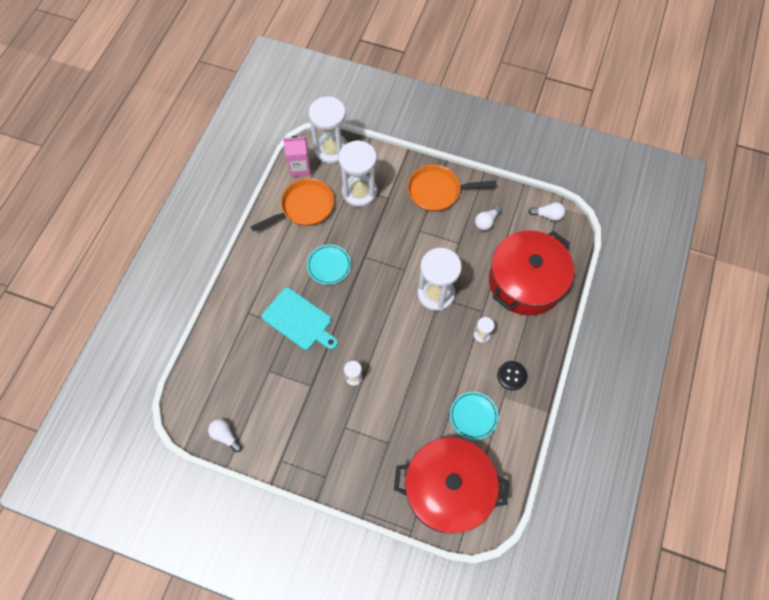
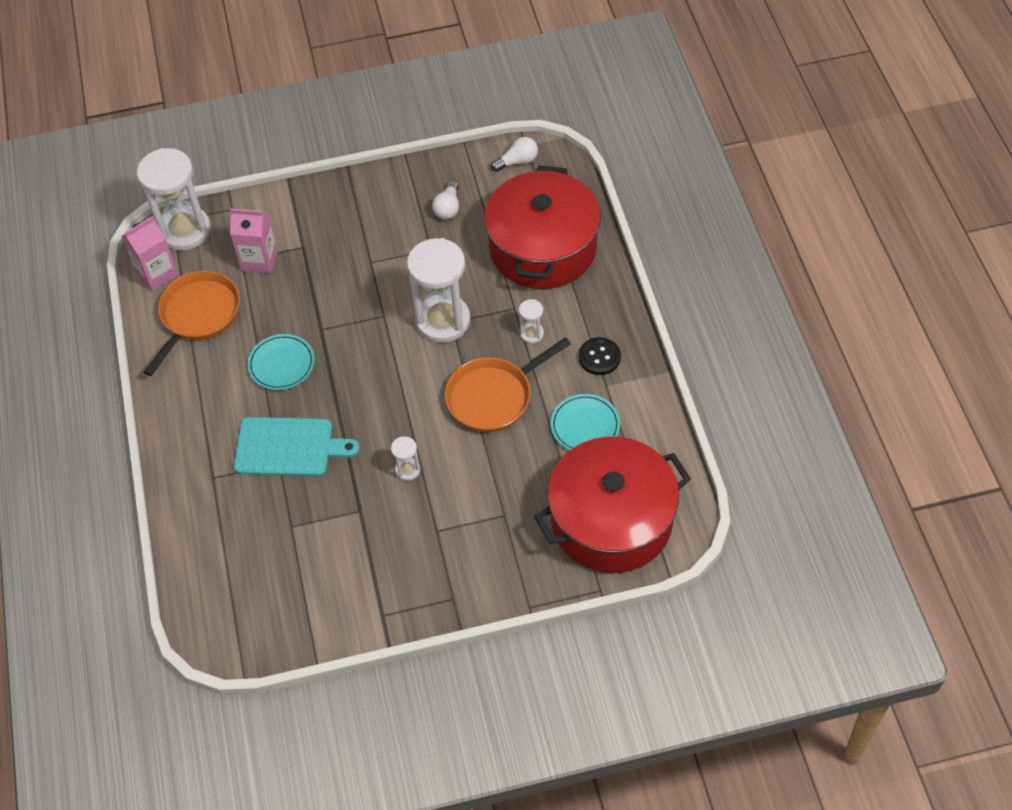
camera: 30 degrees left, 10 degrees down
(225, 436) = (289, 632): white light bulb -> none
(359, 192) = (259, 259): white hourglass -> pink carton
(437, 191) = (361, 206): orange pan -> orange pan (494, 396)

